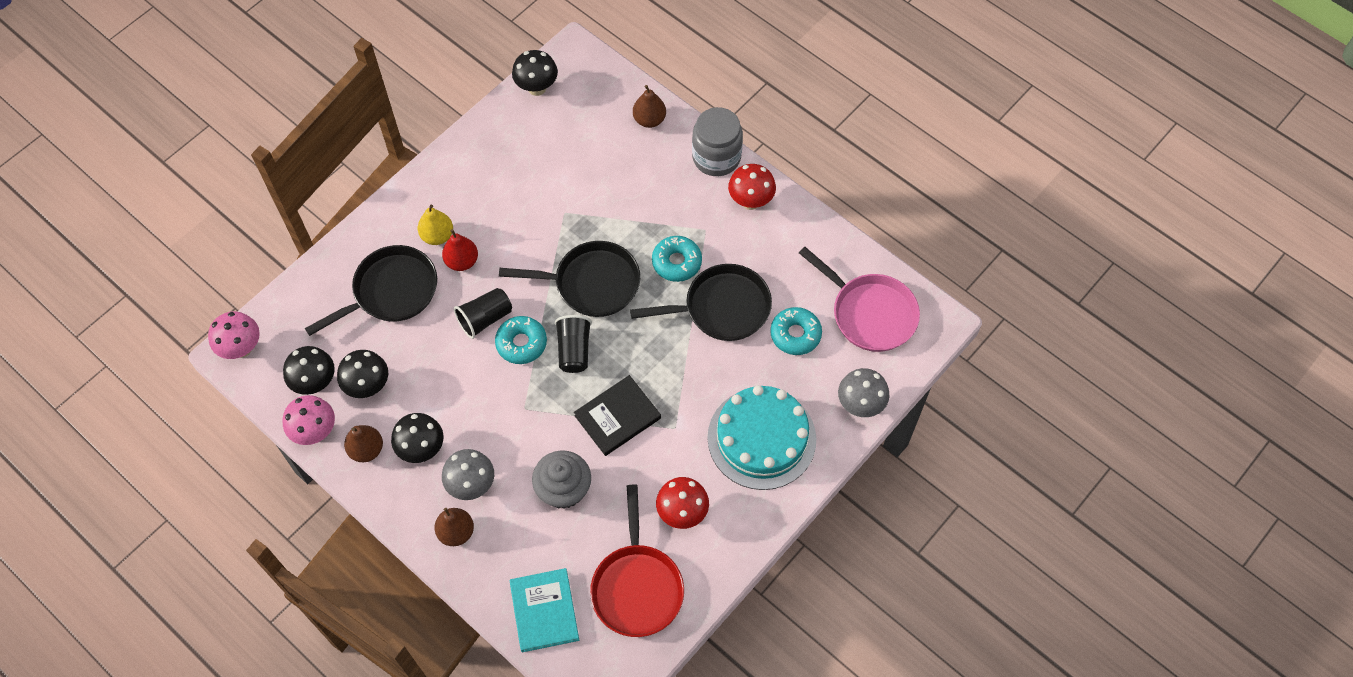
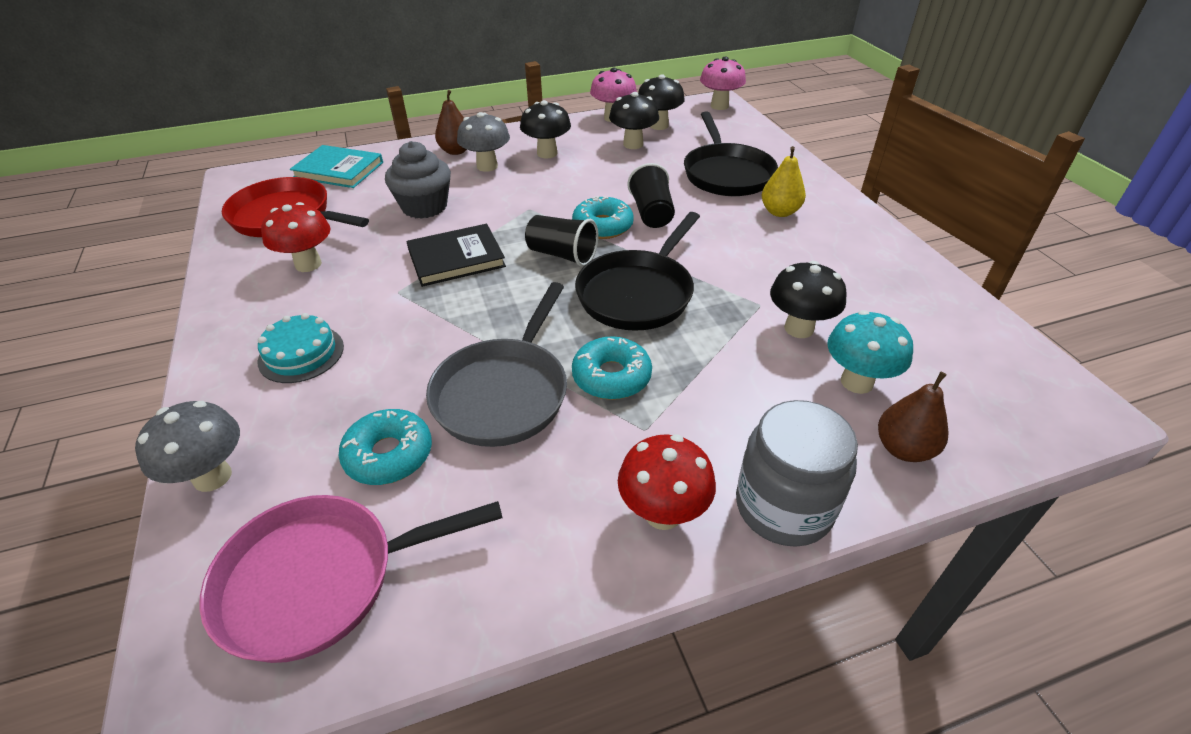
camera: 120 degrees right, 20 degrees down
(366, 450) = (574, 132): brown pear -> none
(462, 261) = (735, 218): red pear -> none
(537, 88) = (1004, 346): black mushroom -> black mushroom (799, 328)
(610, 148) = (856, 382): none -> turquoise mushroom
(617, 417) = (456, 258): black book -> black book turned 75 degrees clockwise
(721, 308) = (504, 392): black pan -> grey pan
(761, 438) = (301, 354): turquoise cake -> turquoise cake, size x0.53

